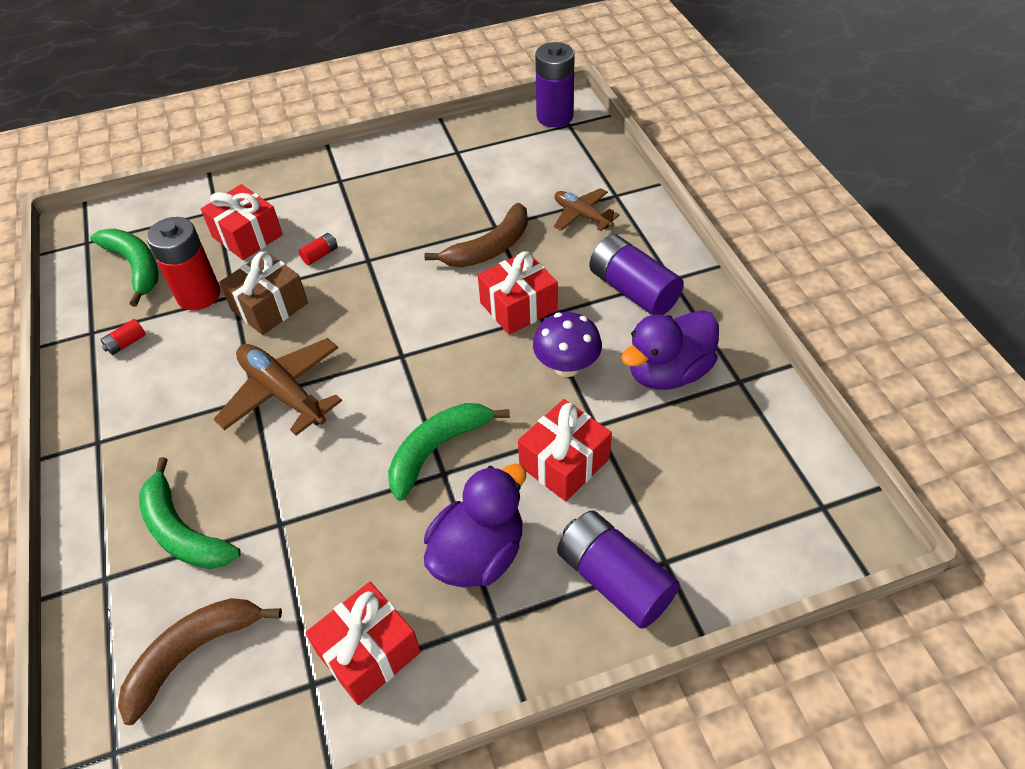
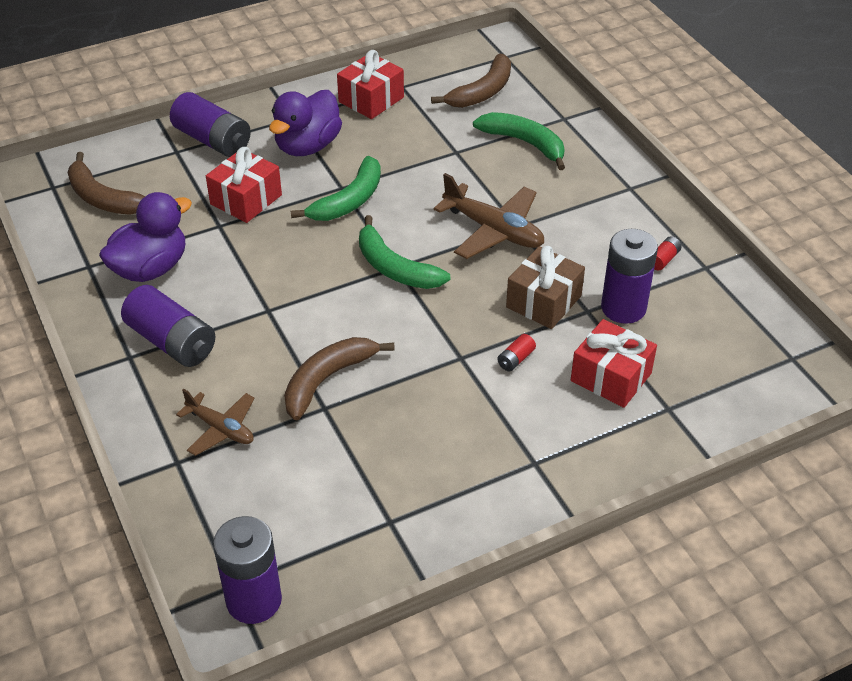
camera: 170 degrees right, 5 degrees down
(135, 267) = (712, 333): green banana -> green banana (394, 267)
(199, 295) = (623, 308): red battery -> purple battery
(518, 306) = (290, 318): red gift -> none
(566, 366) = (242, 267): purple mushroom -> none
(749, 481) = (103, 198): none -> brown banana

